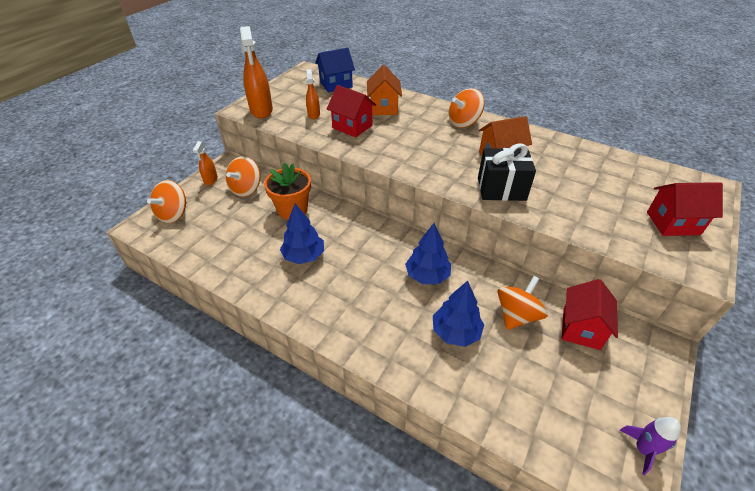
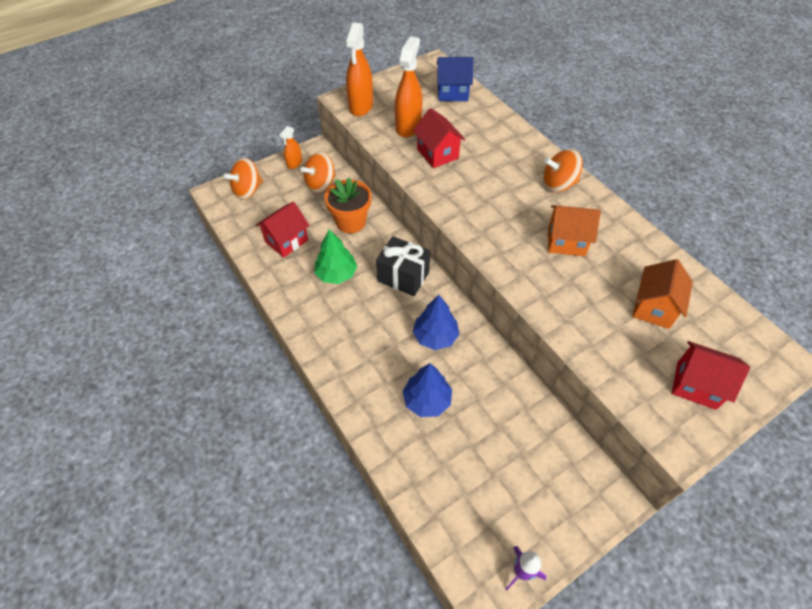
camera: 25 degrees right, 10 degrees up
(304, 256) = (336, 274): blue tree -> green tree
(314, 114) = (408, 126): orange spray bottle -> orange spray bottle, size x1.84
(383, 108) = (484, 138): orange house -> orange house (653, 307)
(501, 189) = (540, 279): black gift -> black gift (403, 277)
(517, 315) = (493, 409): orange spinning top -> none
(581, 328) = (547, 447): red house -> red house (286, 241)

